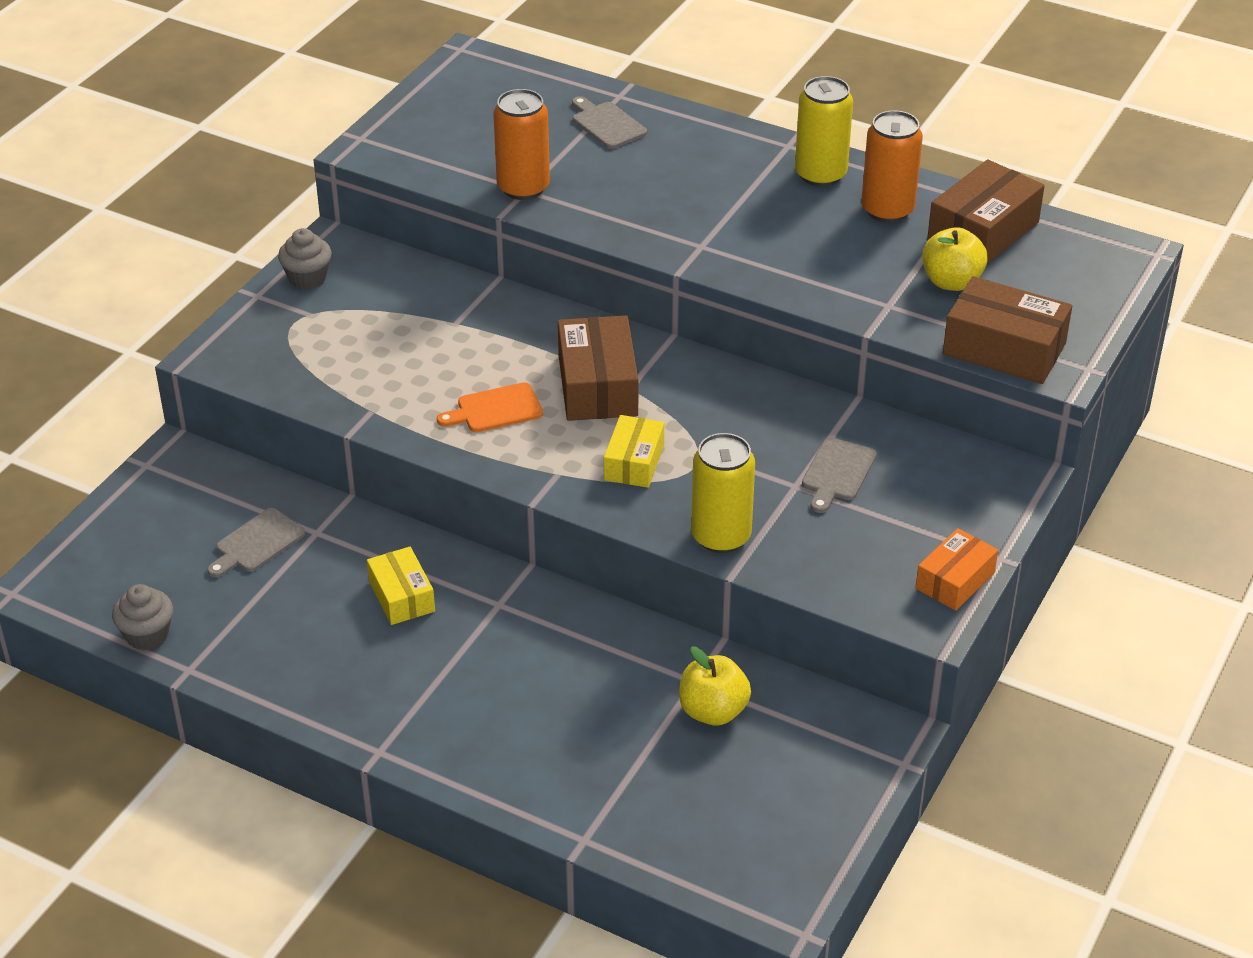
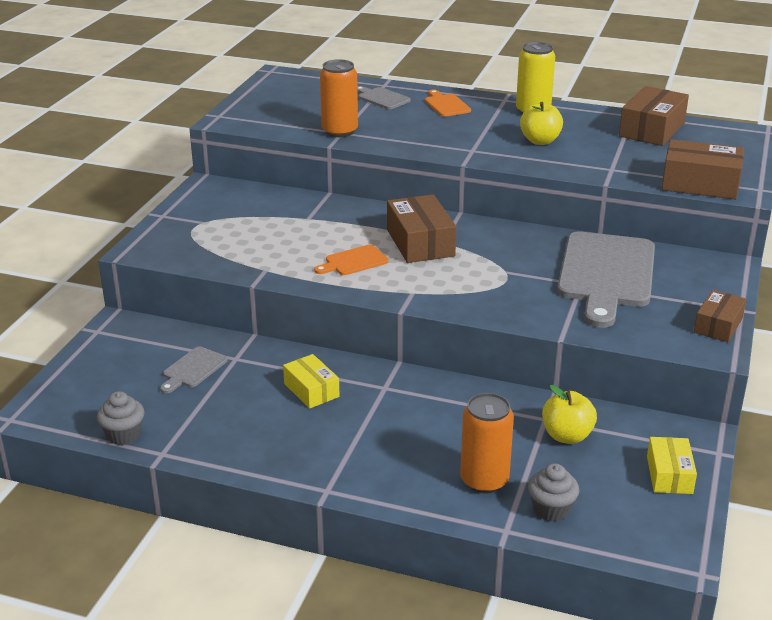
camera: 10 degrees left, 10 degrees down
(307, 278) = (195, 203): grey cupcake -> grey cupcake (551, 509)
(634, 462) = (463, 281): yellow box -> yellow box (669, 475)
(696, 147) = (446, 105): none -> orange cutting board
(721, 536) = (543, 316): yellow can -> none
(837, 473) = (606, 274): grey cutting board -> grey cutting board, size x2.26
(887, 210) = (585, 124): orange can -> orange can (484, 480)
(951, 282) = (646, 155): yellow apple -> yellow apple (540, 141)
(955, 580) = (718, 325): orange box -> brown box

